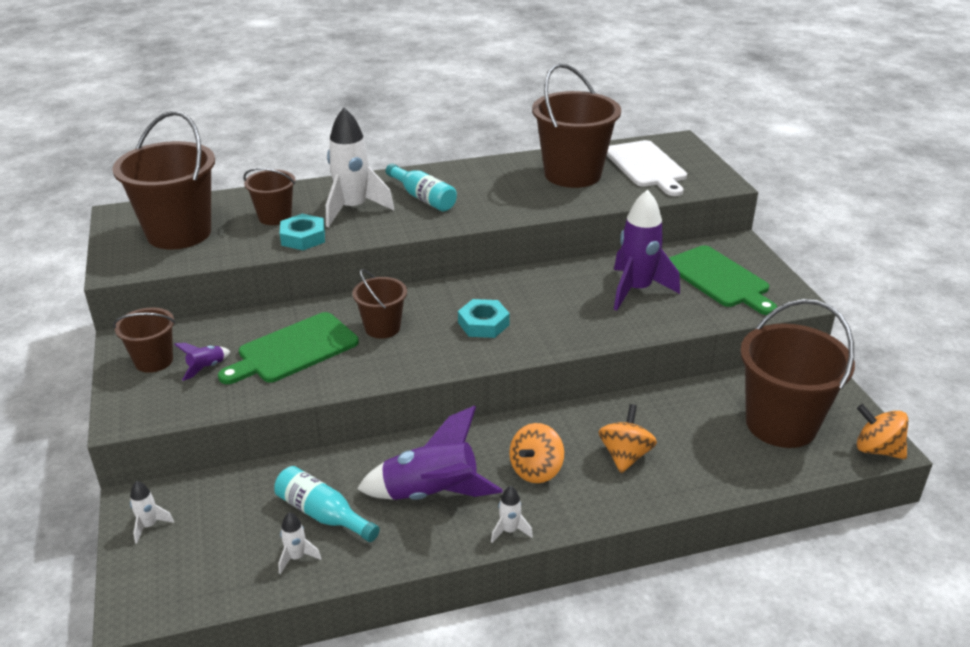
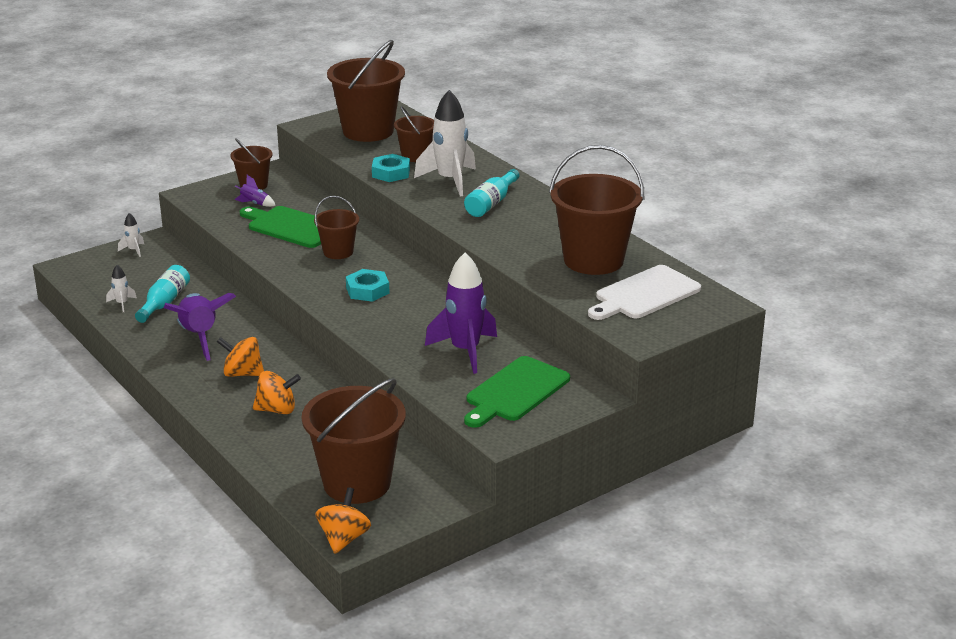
camera: 70 degrees right, 5 degrees down
(509, 531) = (173, 374): white rocket -> none

